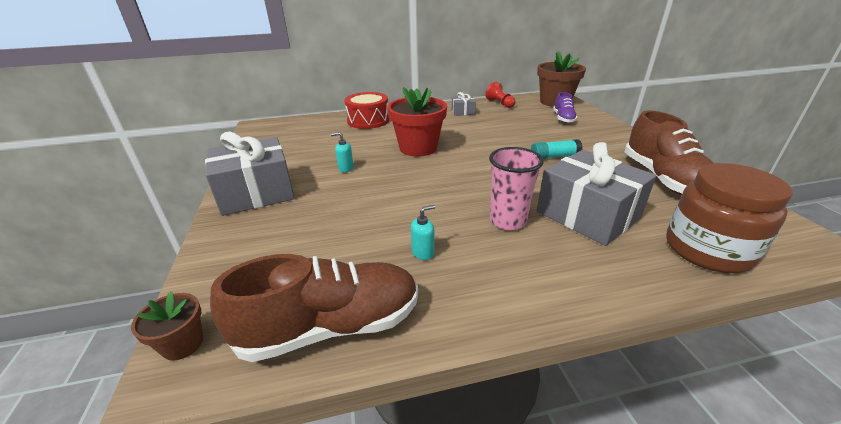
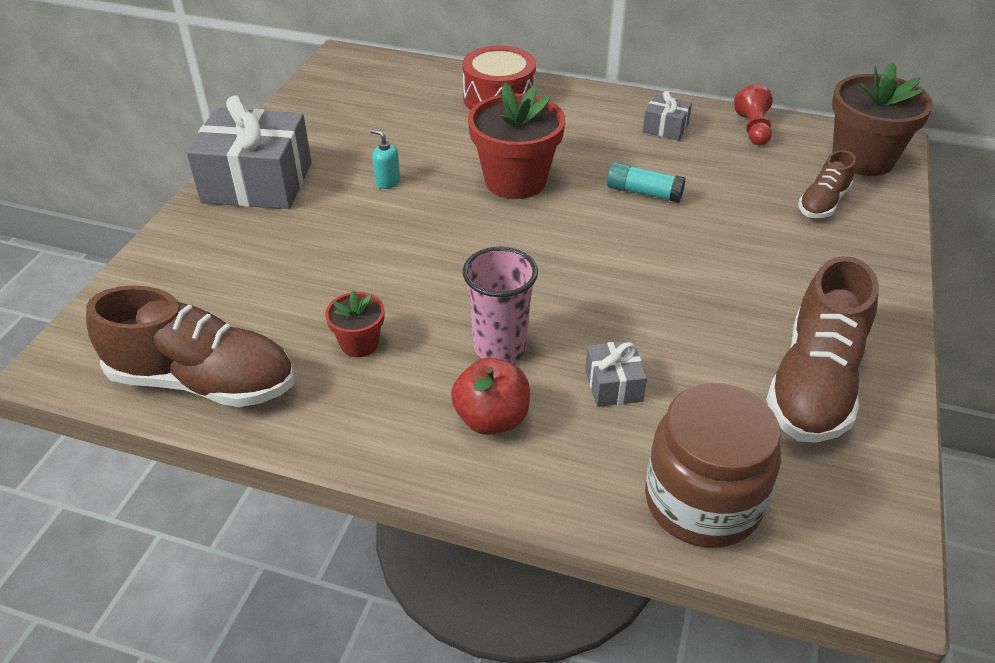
camera: 30 degrees right, 10 degrees up
(183, 344) = (81, 338): brown flower pot -> none
(423, 252) = (359, 343): turquoise soap dispenser -> red flower pot
(553, 259) = (491, 419): none -> red apple
(554, 156) = (698, 274): turquoise glue stick -> turquoise glue stick (644, 192)
(563, 118) = (823, 203): purple shoe -> brown shoe
(587, 215) = (613, 385): grey gift -> grey gift, size x0.45

